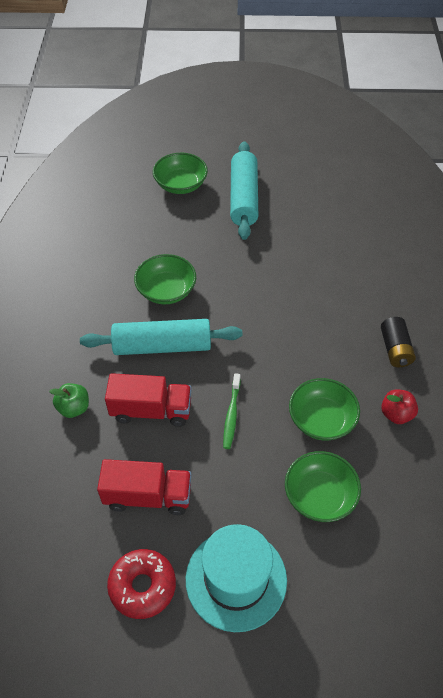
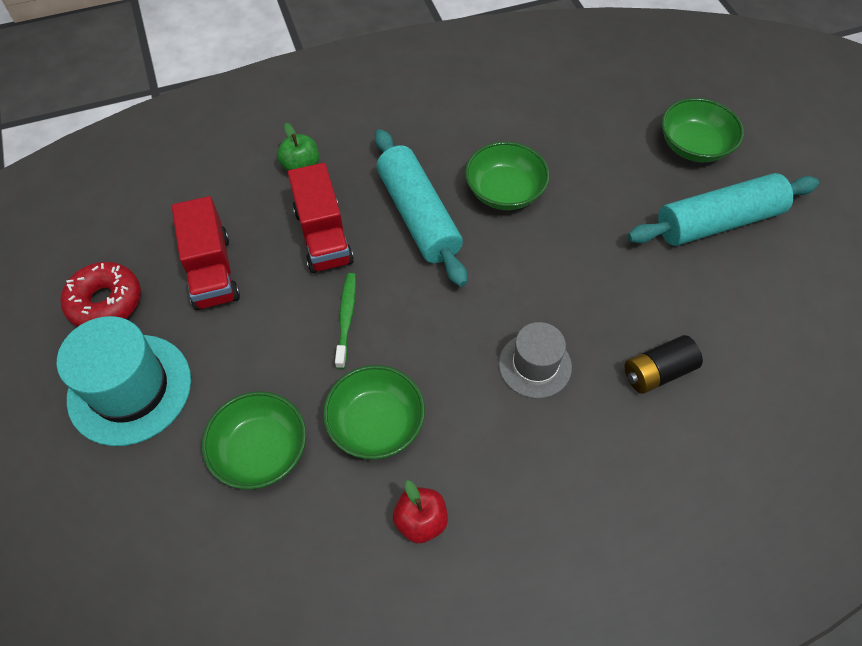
camera: 70 degrees right, 5 degrees up
(231, 415) = (346, 318): green toothbrush -> green toothbrush turned 105 degrees clockwise
(309, 321) = (535, 365): none -> grey hat
(395, 349) = (538, 494): black battery -> black battery (657, 372)

